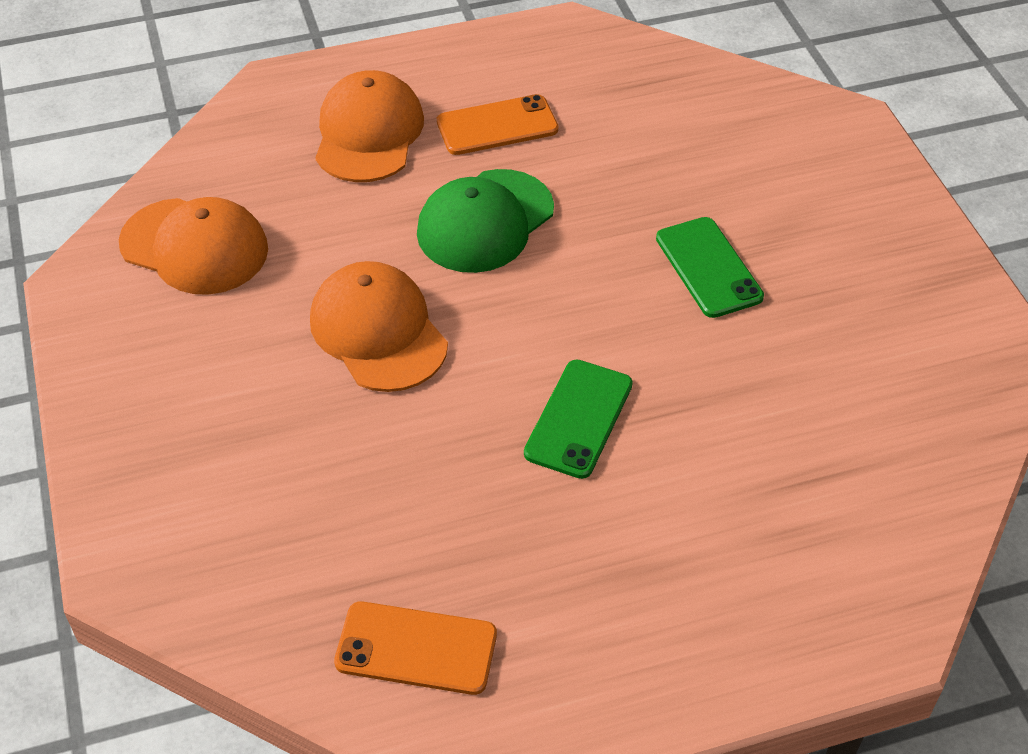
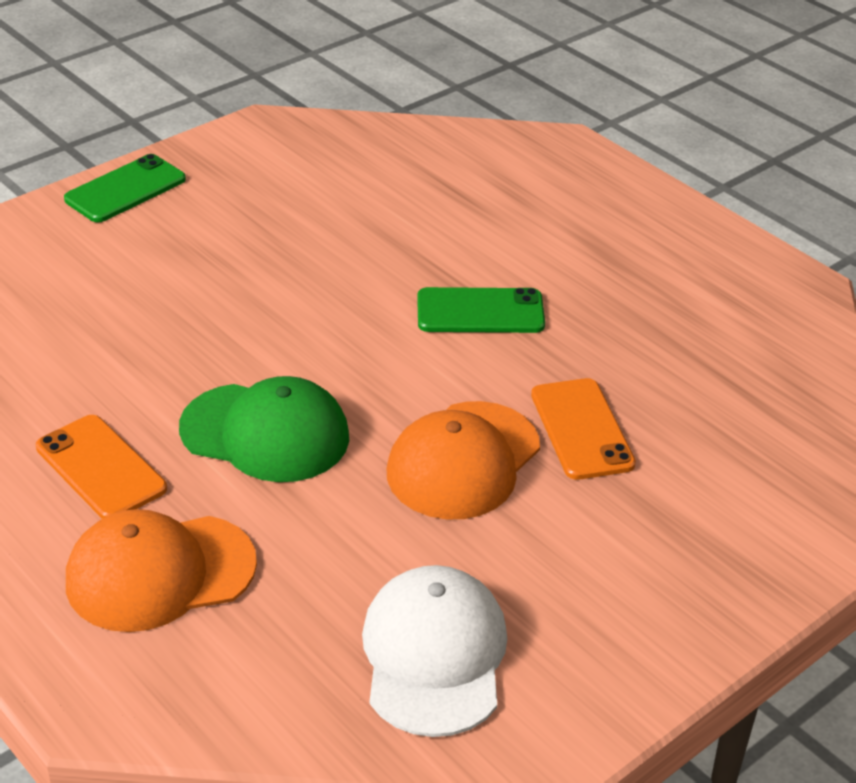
camera: 115 degrees left, 10 degrees down
(194, 247) = (434, 655): orange cap -> white cap
(416, 648) = (758, 337): orange phone -> orange phone (582, 429)
(708, 267) = (253, 279): green phone -> green phone (125, 189)

